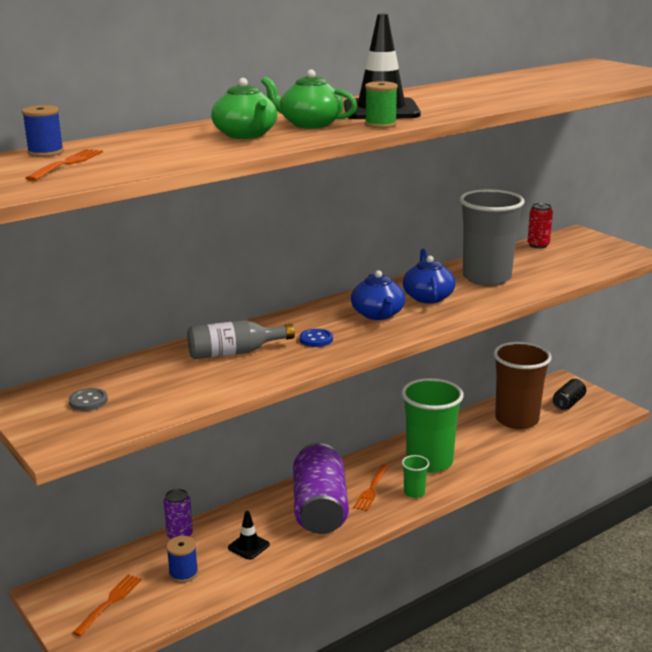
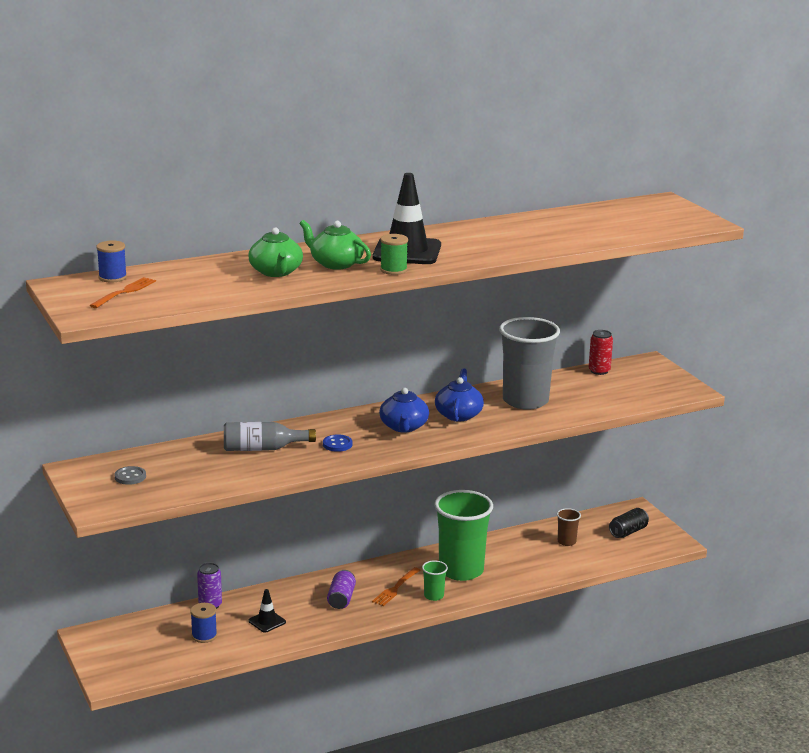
camera: 10 degrees right, 0 degrees up
(110, 602) = (137, 650): orange fork -> none
(319, 509) = (341, 599): purple can -> purple can, size x0.48
(516, 420) = (566, 542): brown cup -> brown cup, size x0.43

